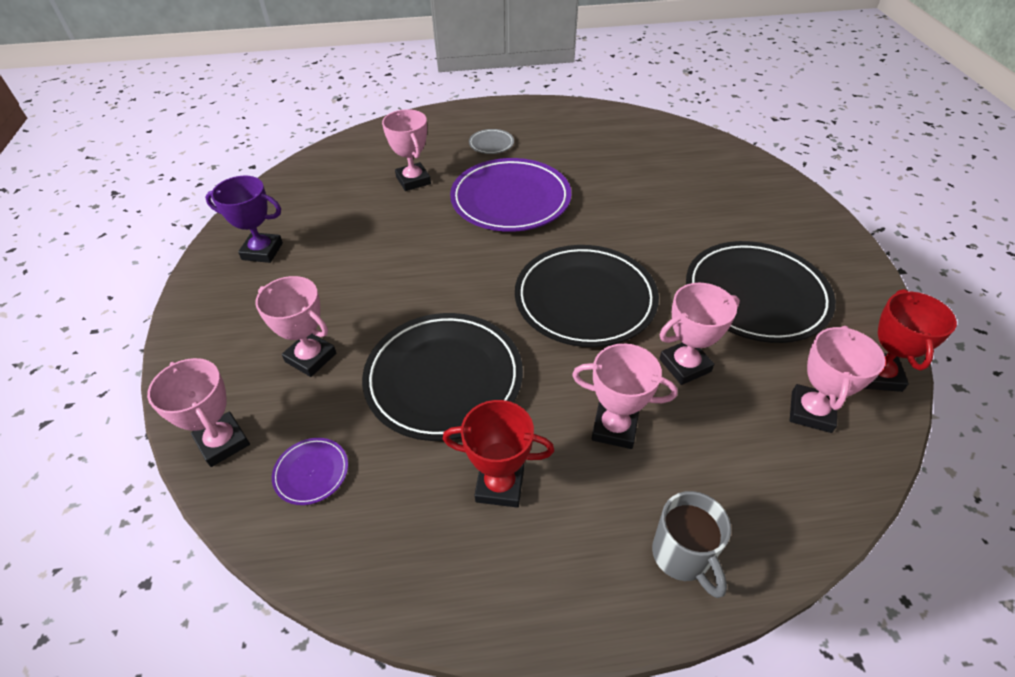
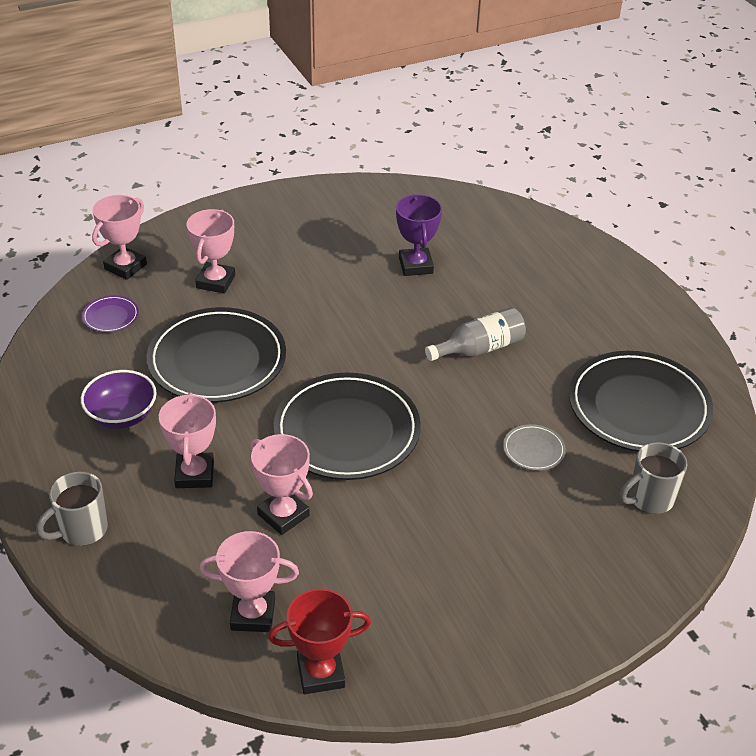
camera: 70 degrees right, 5 degrees down
(262, 251) = (326, 215): purple trophy -> purple trophy (415, 265)
(413, 180) = (475, 272): pink trophy -> none
(491, 144) = (576, 312): grey plate -> grey plate (533, 450)
(500, 485) = (122, 416): red trophy -> purple bowl
(510, 200) = (479, 348): purple plate -> grey bottle
(699, 161) = (649, 499): none -> grey mug
(756, 295) = (407, 566): black plate -> black plate (638, 407)

